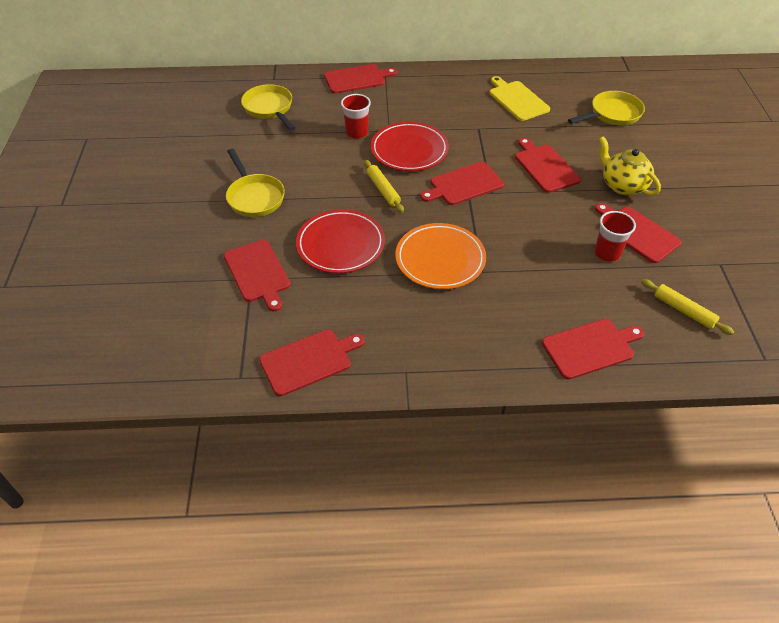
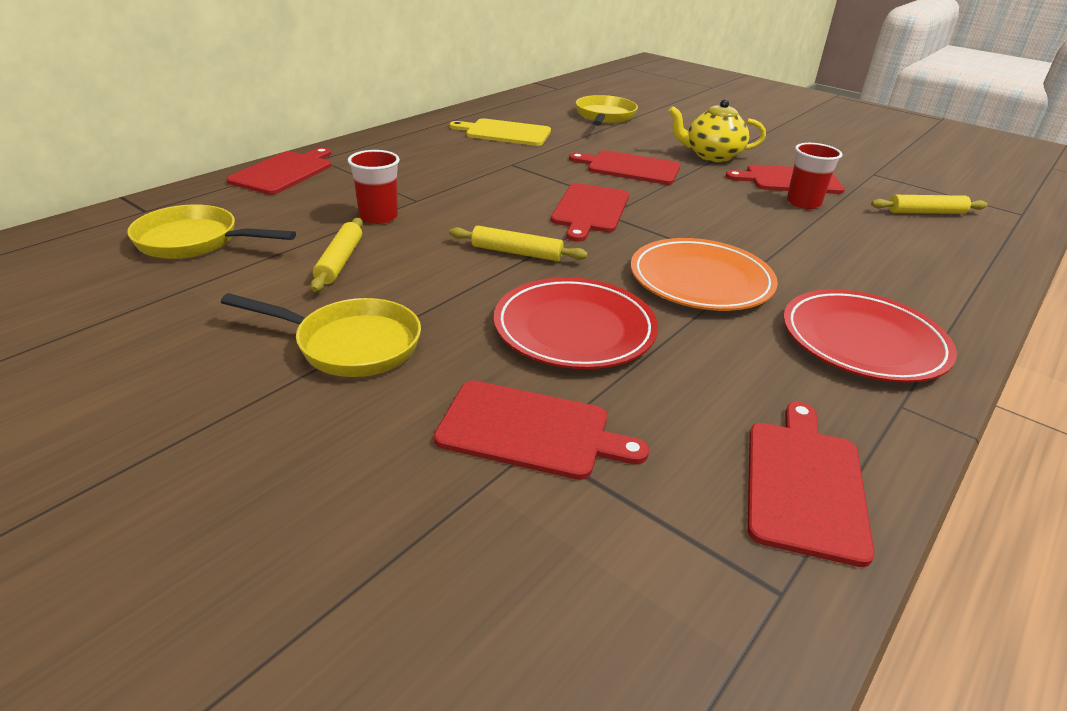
camera: 50 degrees left, 15 degrees down
(305, 151) = (340, 261): none -> yellow rolling pin
(409, 150) = (475, 207): red plate -> red plate (863, 341)
(590, 348) = (947, 273): red cutting board -> none

